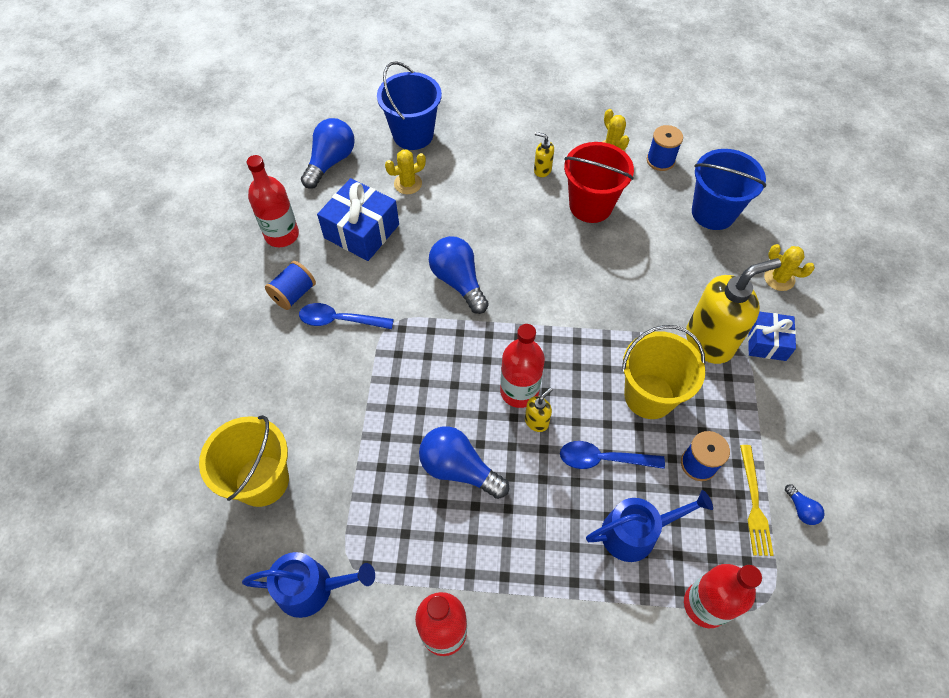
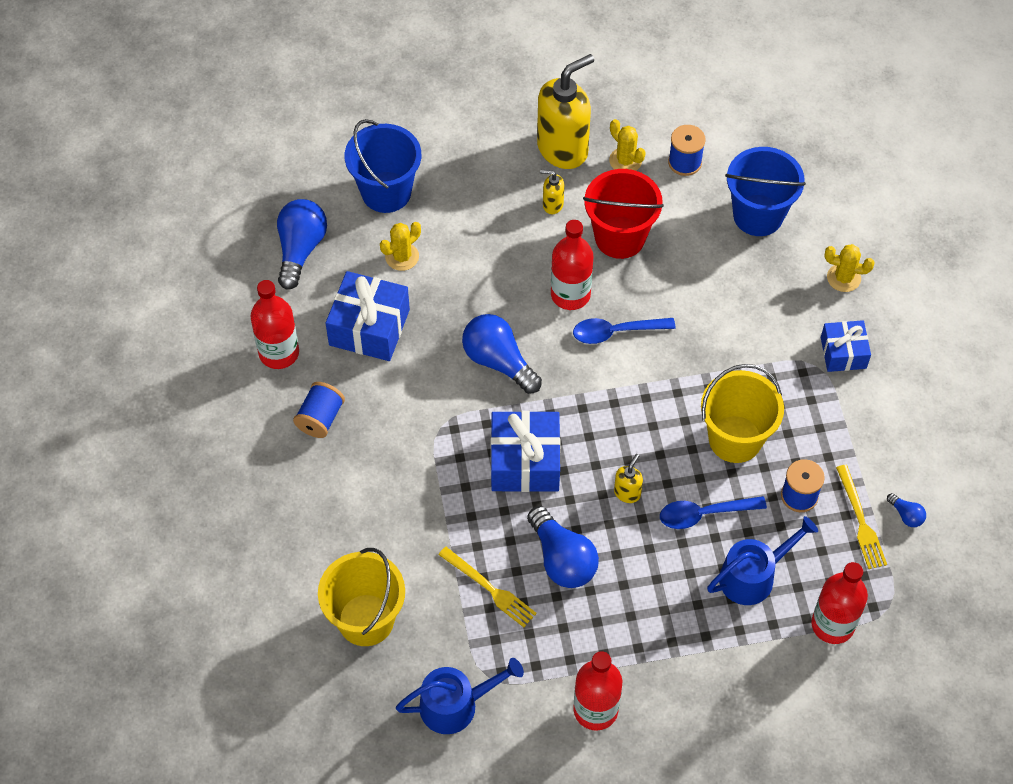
camera: 15 degrees left, 0 degrees up
(340, 320) = (383, 435): blue spoon -> blue spoon (616, 332)
(383, 480) = (489, 588): none -> yellow fork
(453, 371) = (525, 462): none -> blue gift
(458, 469) = (562, 559): blue light bulb -> blue light bulb turned 135 degrees counterclockwise
(519, 391) = (600, 466): red bottle -> red bottle (570, 294)
(709, 341) = (784, 366): yellow soap dispenser -> yellow soap dispenser (563, 149)

